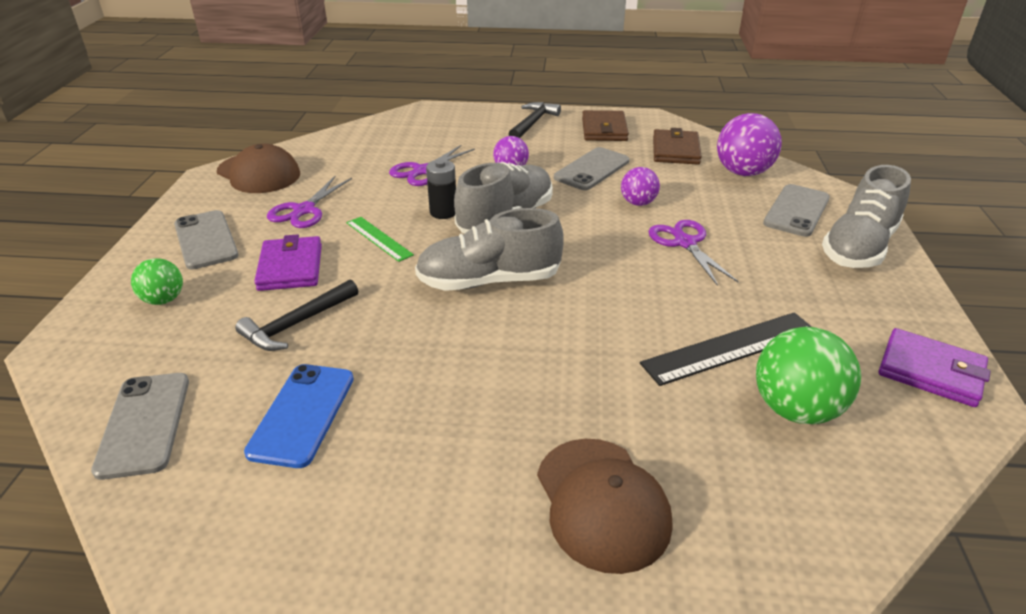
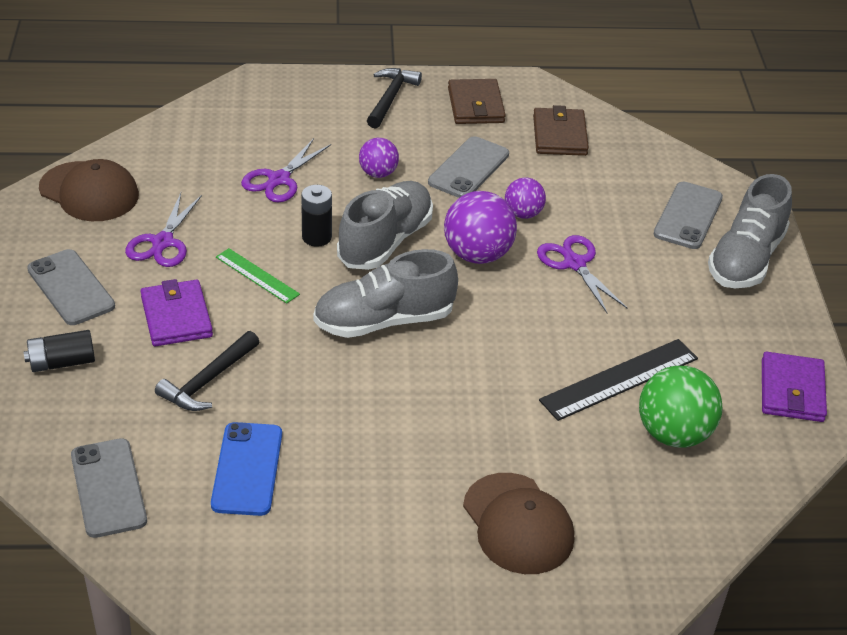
camera: 10 degrees left, 5 degrees up
(164, 300) = (62, 362): green ball -> black battery
(742, 172) = (633, 165): purple ball -> purple ball (477, 255)
(930, 371) = (792, 391): purple wallet -> purple wallet turned 75 degrees clockwise

